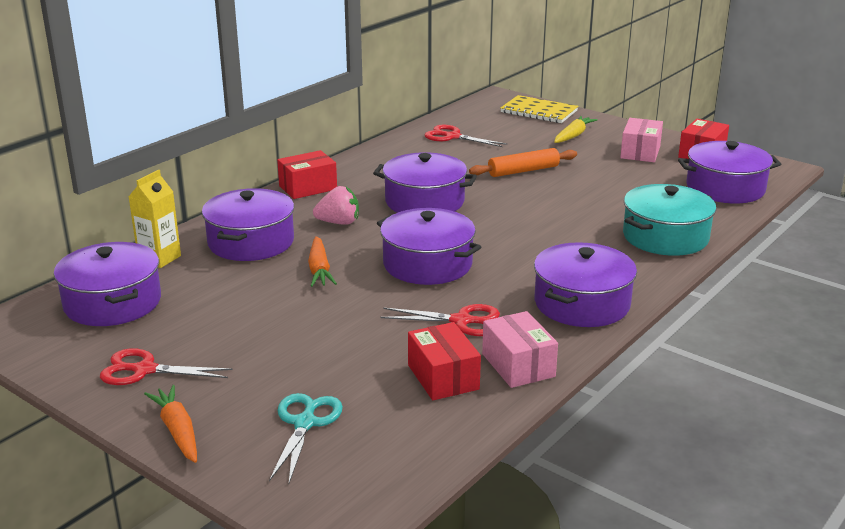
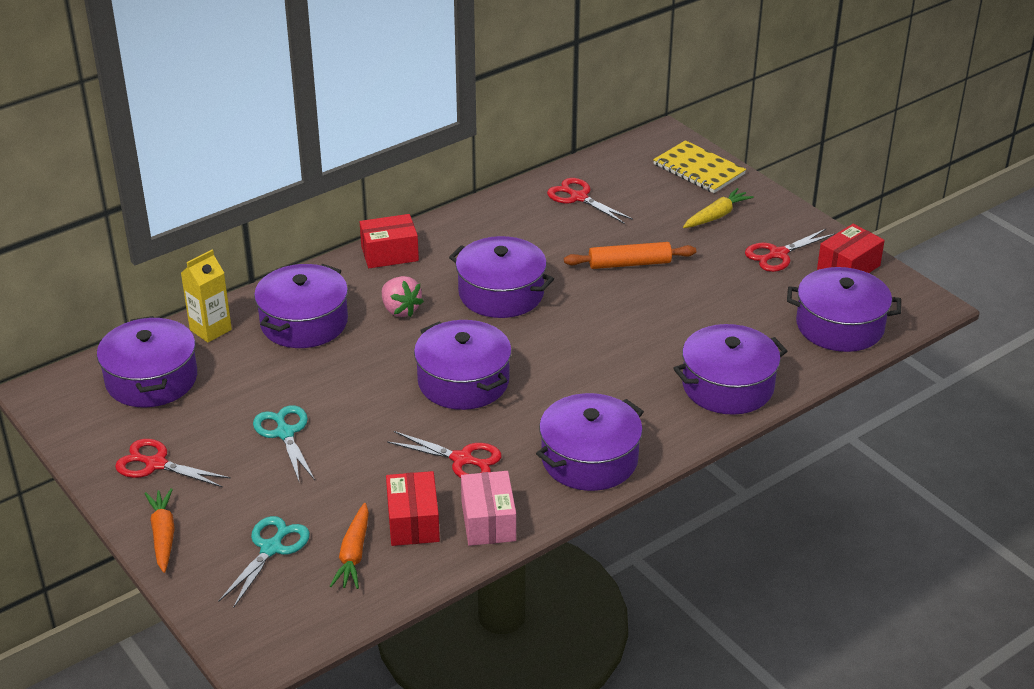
camera: 15 degrees right, 10 degrees up
(272, 325) = (285, 433): none -> turquoise scissors
(319, 269) = (355, 370): orange carrot -> orange carrot (353, 554)
(339, 223) = (400, 310): pink strawberry -> pink strawberry turned 45 degrees clockwise
(640, 152) = (778, 254): pink box -> red scissors
(665, 237) = (728, 386): turquoise pot -> purple pot

